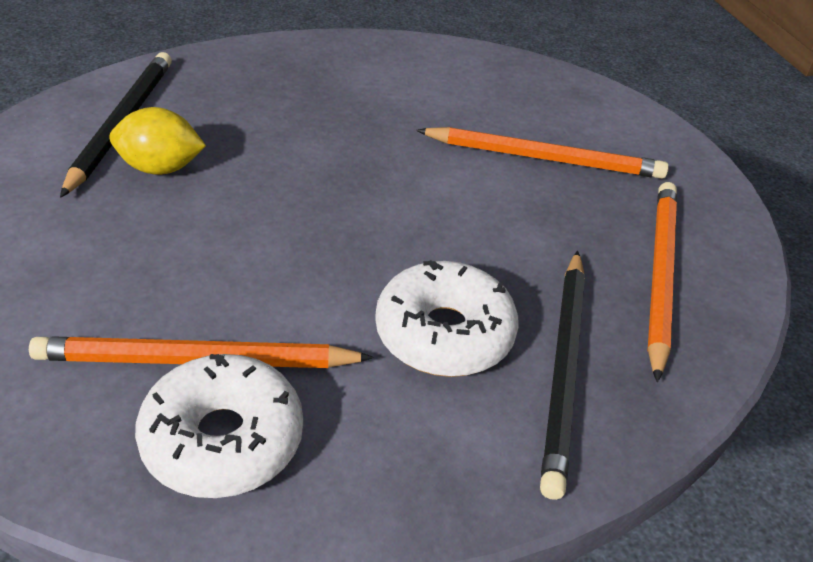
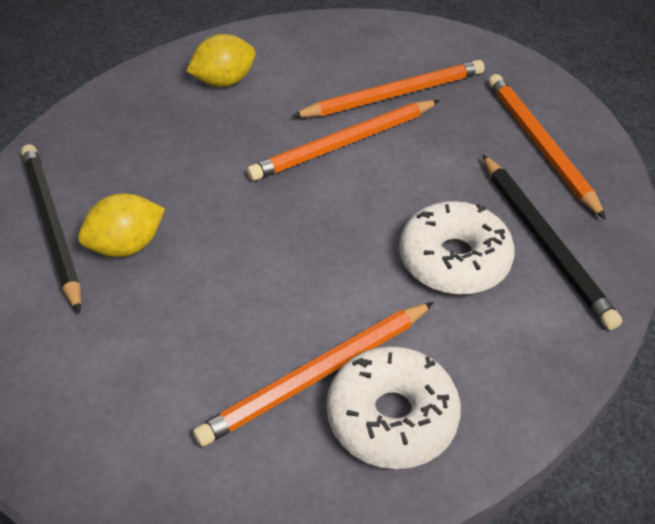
camera: 30 degrees left, 5 degrees up
(390, 78) = (224, 81): none -> yellow lemon
(445, 177) = (344, 144): none -> orange pencil

